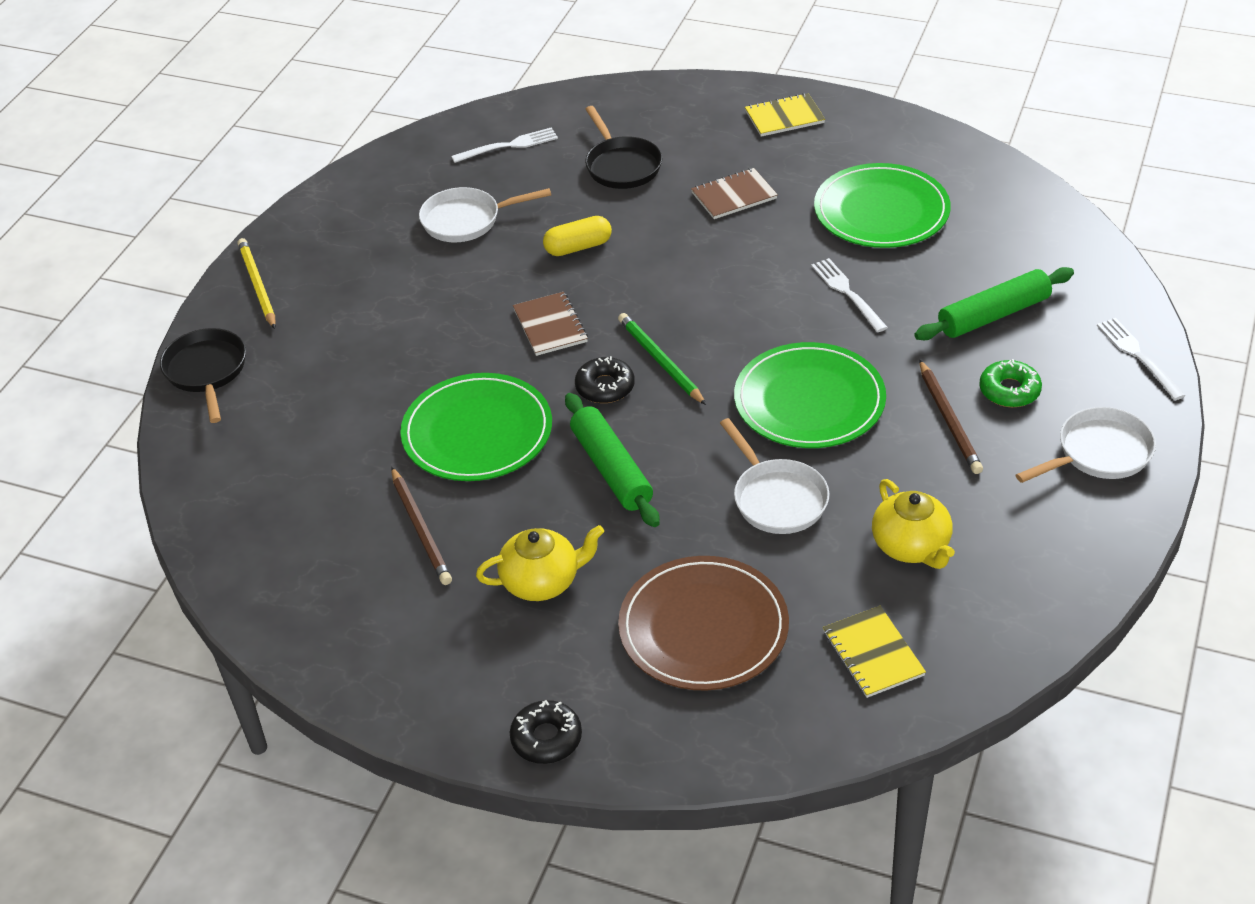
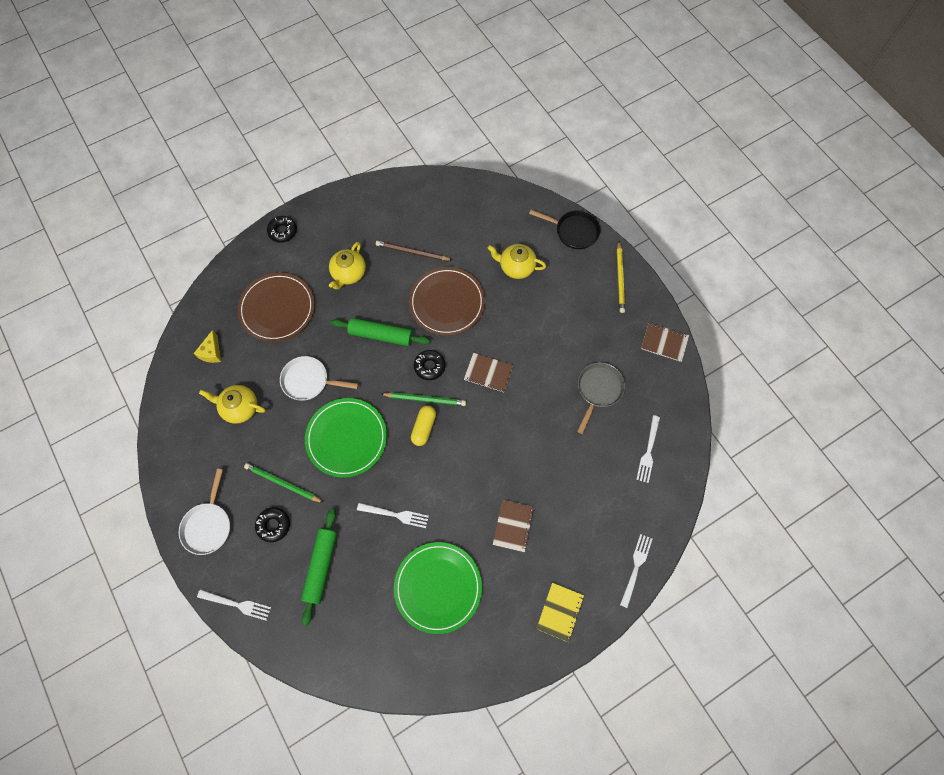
camera: 125 degrees right, 25 degrees up
(257, 285) = (620, 279): yellow pencil -> yellow pencil turned 75 degrees clockwise
(331, 201) = (664, 342): none -> brown notebook
(335, 395) = (516, 267): none -> yellow teapot
(466, 220) = (598, 390): white pan -> grey pan
(477, 432) = (447, 303): green plate -> brown plate
(578, 247) = (534, 424): yellow capsule -> yellow capsule (424, 428)
(621, 166) = (585, 492): black pan -> none
(665, 93) = (636, 567): none -> white fork
(873, 653) = (212, 352): yellow notebook -> yellow cheese
(949, 420) = (282, 483): brown pencil -> green pencil
(1009, 390) = (273, 525): green donut -> black donut

